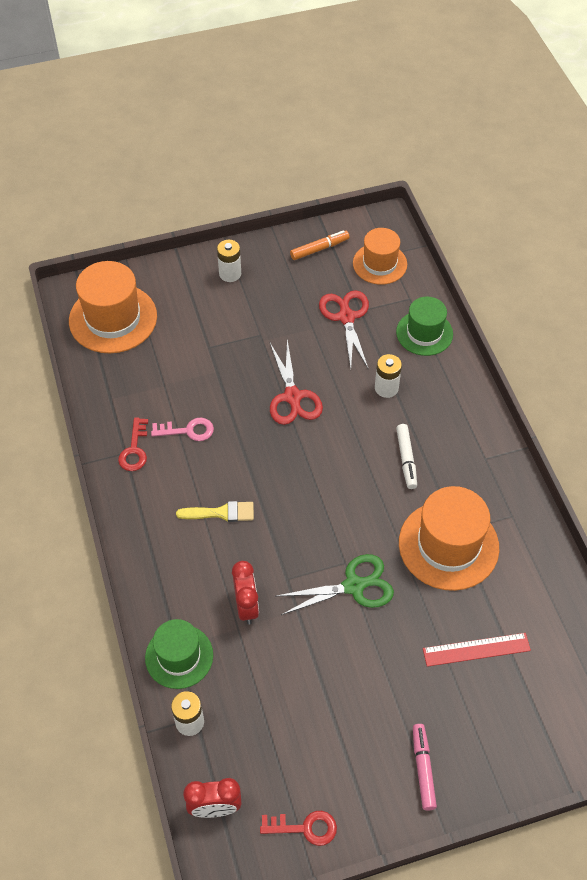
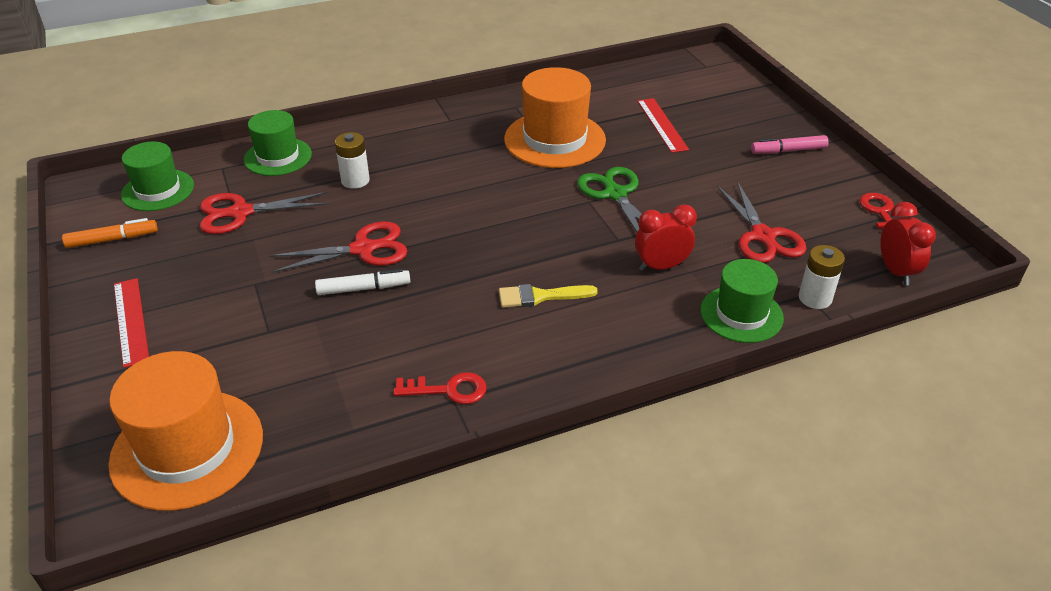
camera: 95 degrees left, 15 degrees down
(187, 430) = (415, 338): pink key -> none
(221, 513) = (540, 296): yellow brush -> yellow brush turned 90 degrees counterclockwise
(230, 274) = (130, 321): white battery -> red ruler
(279, 701) = (763, 236): none -> red scissors
(319, 249) = (112, 239): orange marker -> orange marker turned 105 degrees clockwise
(380, 264) = (158, 190): orange hat -> green hat
(406, 459) = (453, 165): white marker -> white marker (363, 288)

